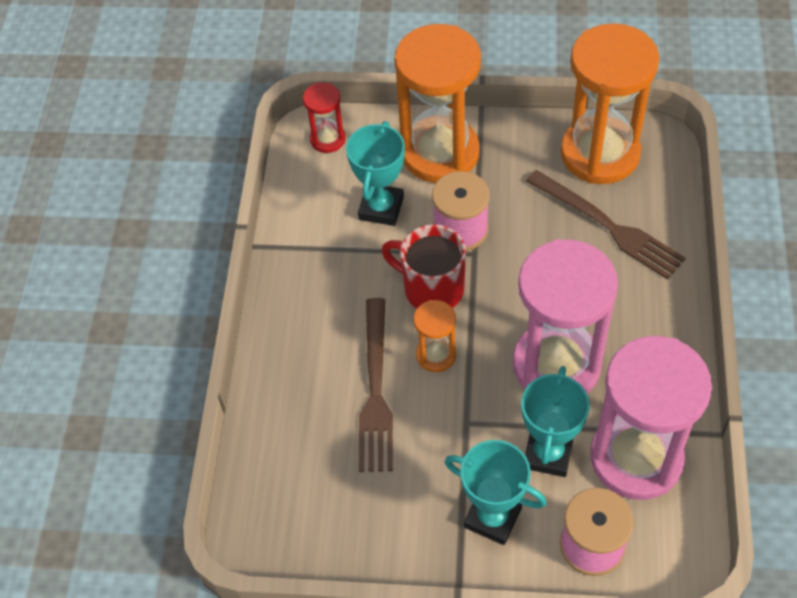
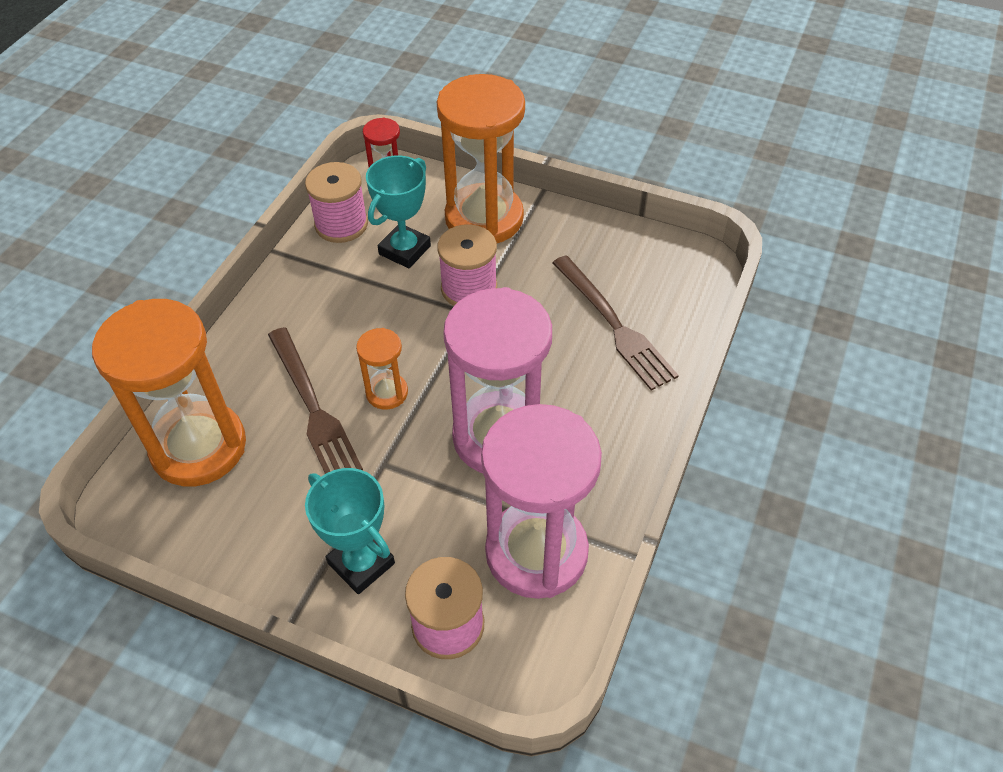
camera: 15 degrees right, 5 degrees down
(306, 199) = (341, 224): none -> pink spool
(375, 390) = (312, 407): brown fork -> brown fork turned 45 degrees counterclockwise
(431, 288) = (414, 332): red mug -> none
(548, 453) = (448, 519): turquoise trophy -> none
(600, 154) = (637, 259): orange hourglass -> orange hourglass (199, 447)

